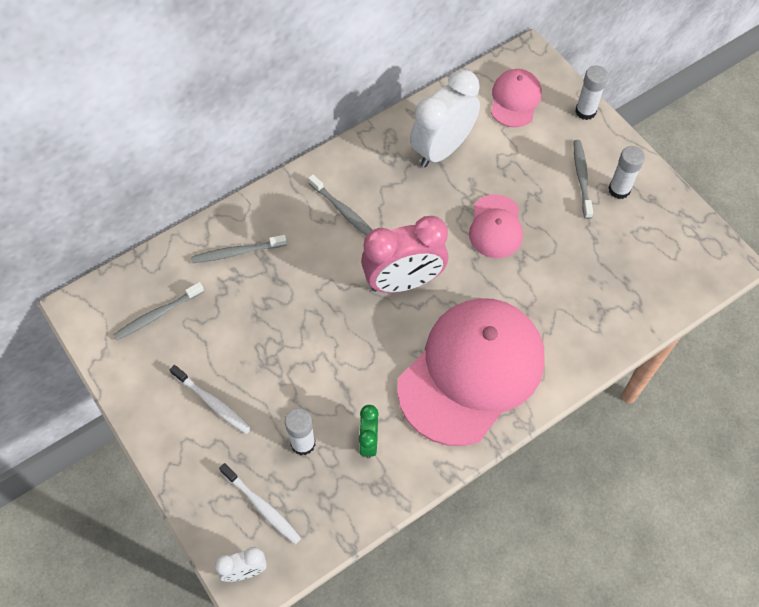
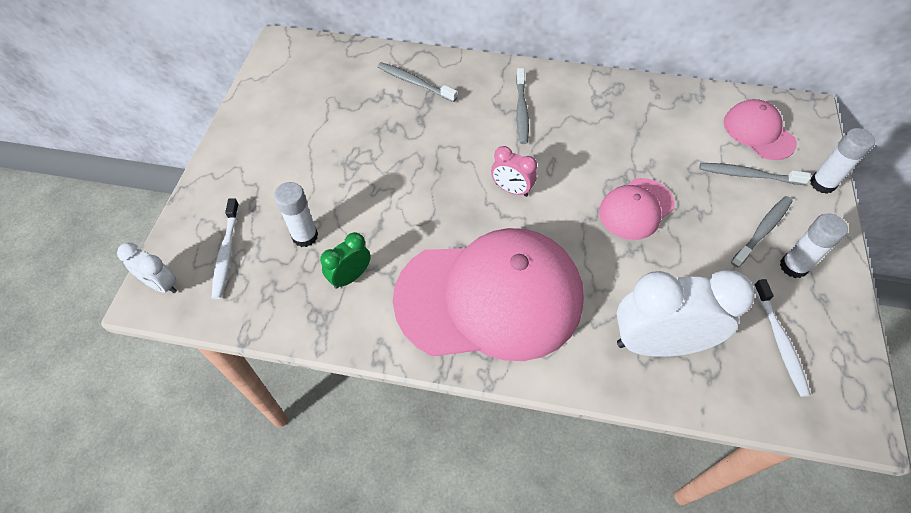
camera: 45 degrees right, 5 degrees down
(158, 315) = (319, 81): grey toothbrush -> grey toothbrush (748, 175)
(212, 402) = (283, 159): white toothbrush -> white toothbrush (779, 341)
(403, 282) = (511, 189): pink clock -> pink clock, size x0.50
(442, 149) = (651, 124): white clock -> white clock (657, 343)
(515, 100) = (758, 132): pink cap -> pink cap turned 90 degrees counterclockwise

